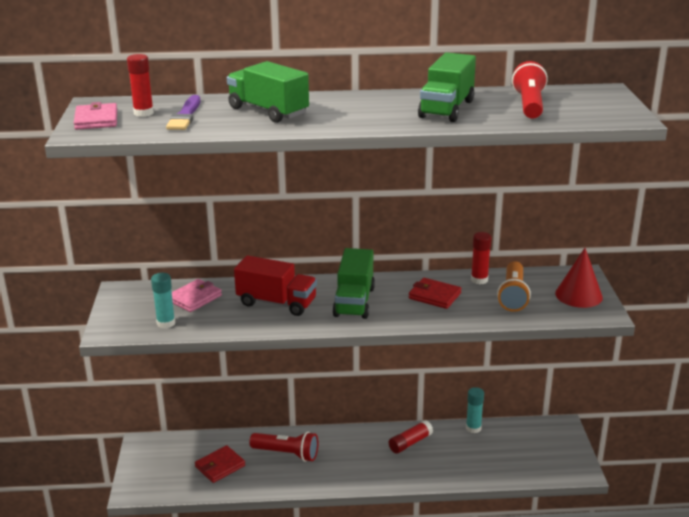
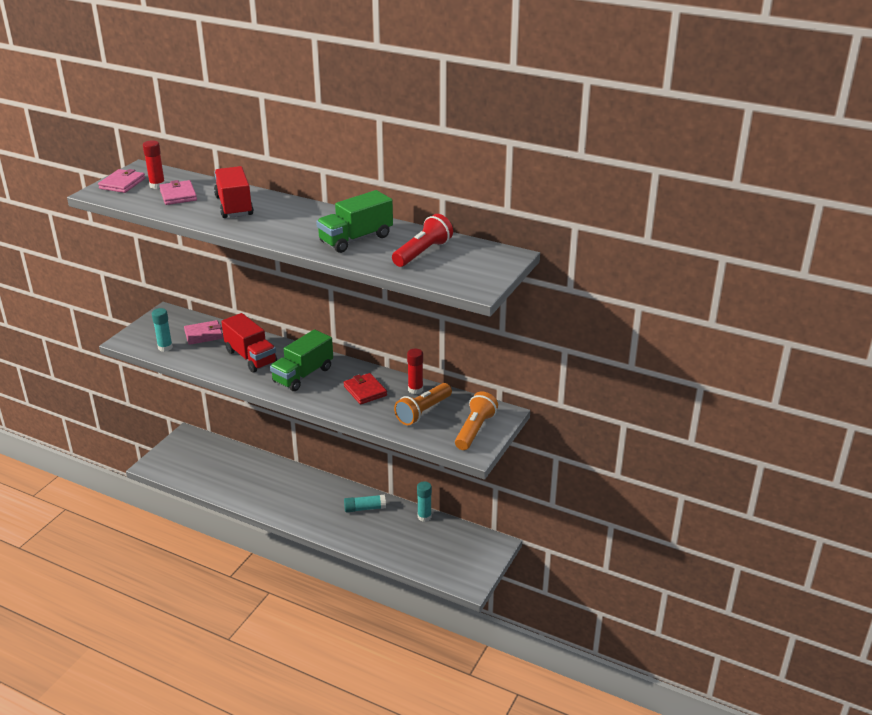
camera: 30 degrees right, 5 degrees up
(185, 116) = (178, 195): purple brush -> pink wallet
(220, 466) = (219, 471): red wallet -> none
(268, 111) = (234, 206): green truck -> red truck
(287, 454) = (271, 480): red flashlight -> none
(410, 443) = (365, 508): red glue stick -> turquoise glue stick
(578, 295) = (475, 430): red cone -> orange flashlight

